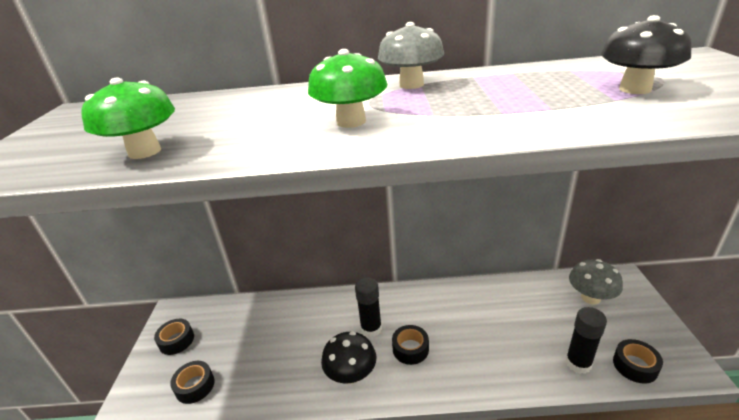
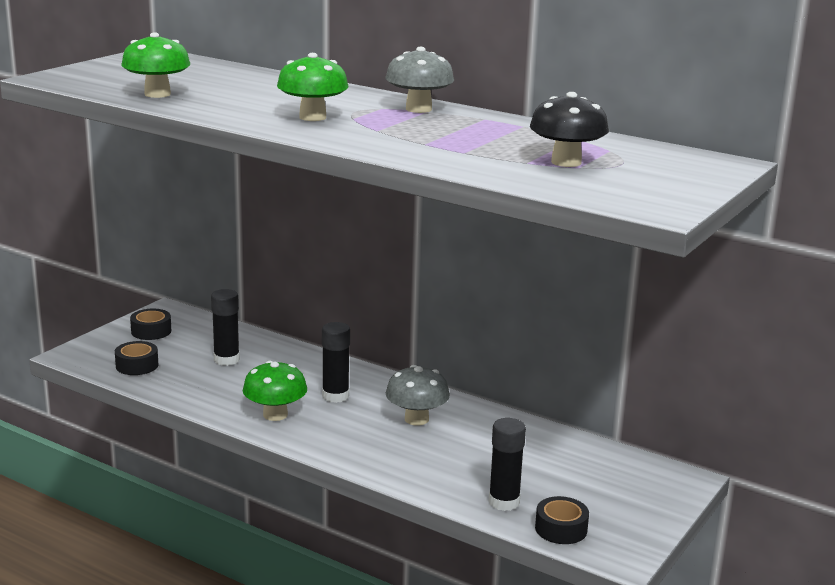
camera: 30 degrees right, 10 degrees down
(262, 337) = (226, 360): none -> black glue stick
(351, 374) = (275, 415): black mushroom -> green mushroom
(410, 349) = (353, 424): black tape -> none
(590, 297) = (611, 474): grey mushroom -> grey mushroom (416, 419)

